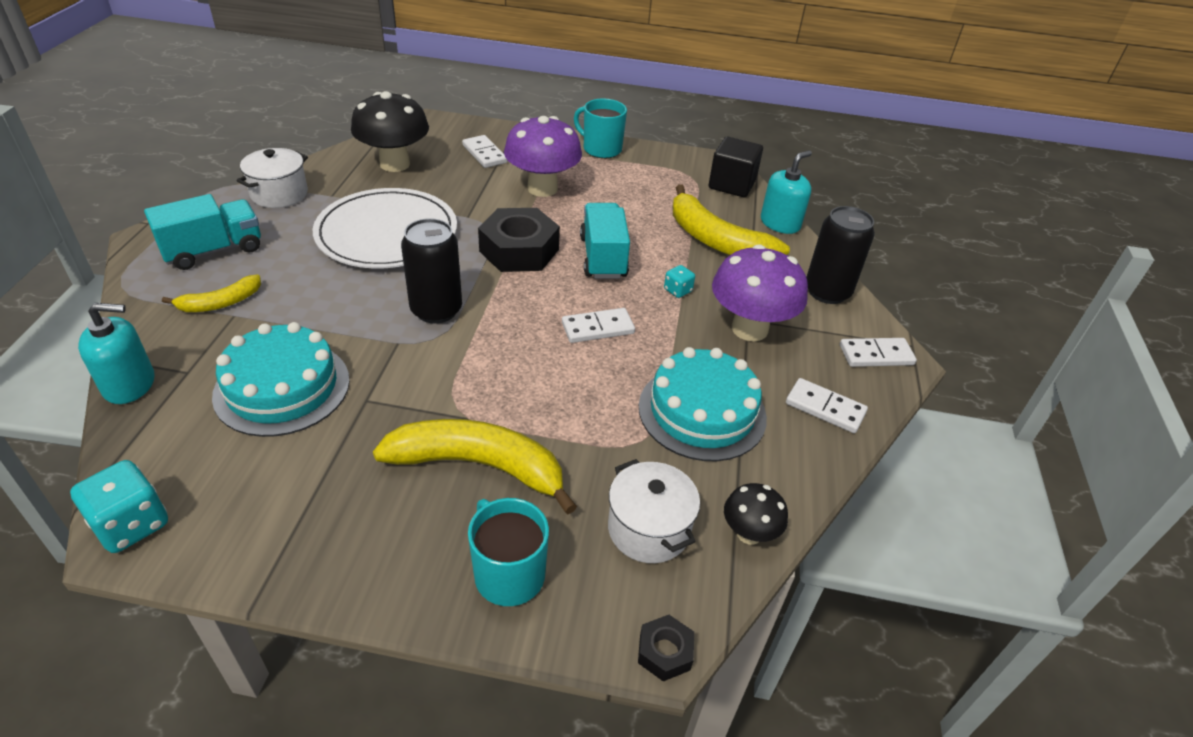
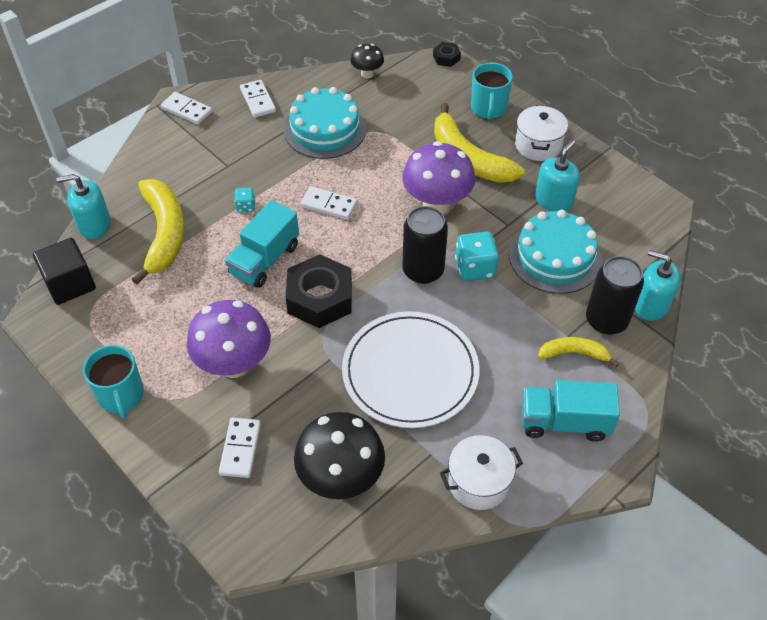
camera: 140 degrees left, 10 degrees up
(131, 525) = (659, 210): turquoise dice -> turquoise dice (475, 268)
(315, 462) = (554, 200): none -> turquoise soap dispenser
(648, 529) = (410, 95): white pot -> white pot (538, 145)
(749, 329) = (236, 159): purple mushroom -> purple mushroom (437, 204)
(827, 292) = (151, 158): black can -> black can (606, 320)

